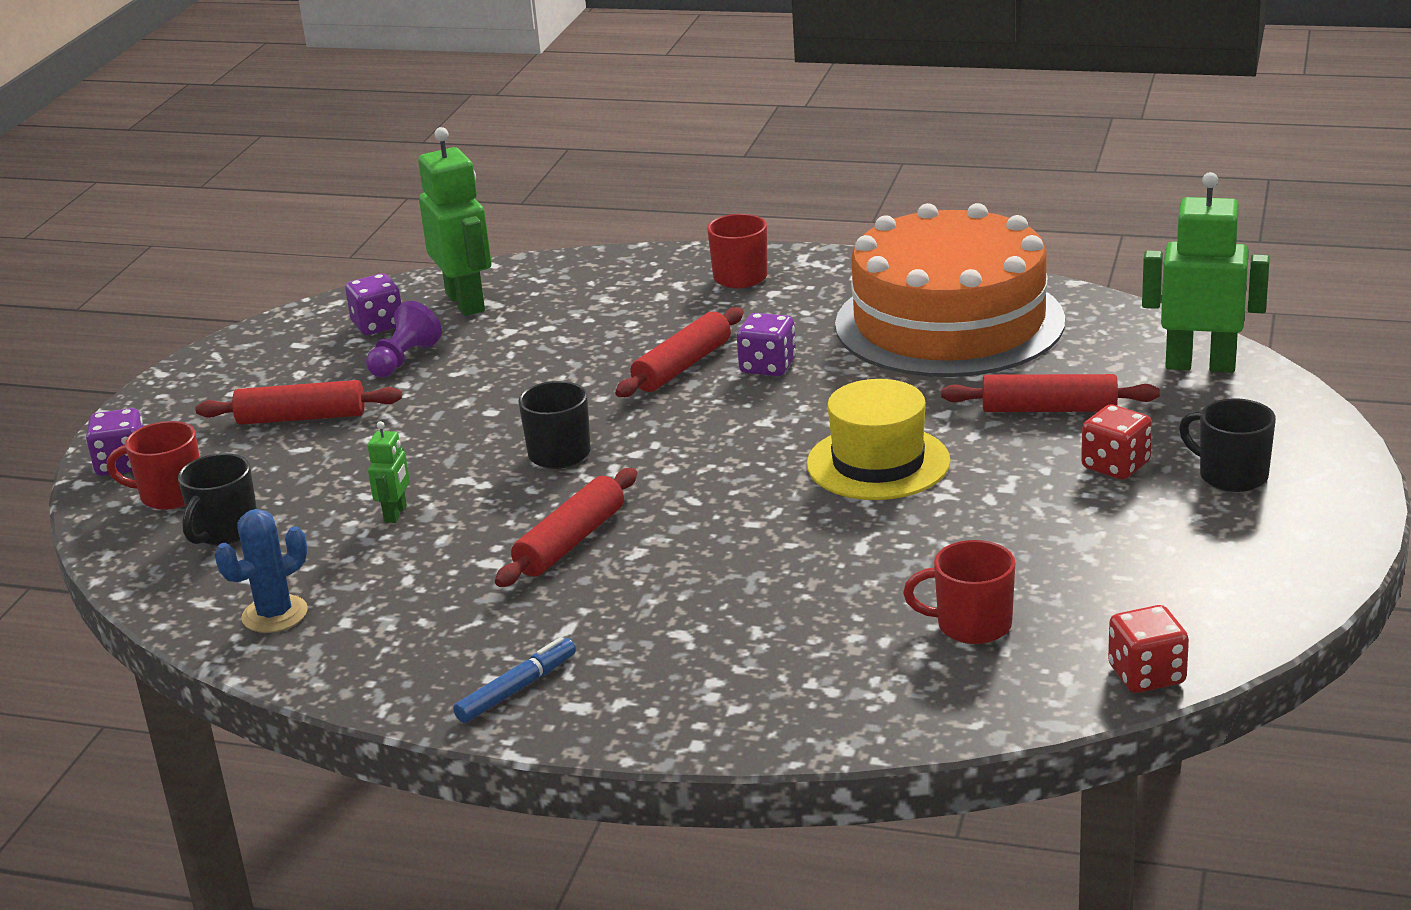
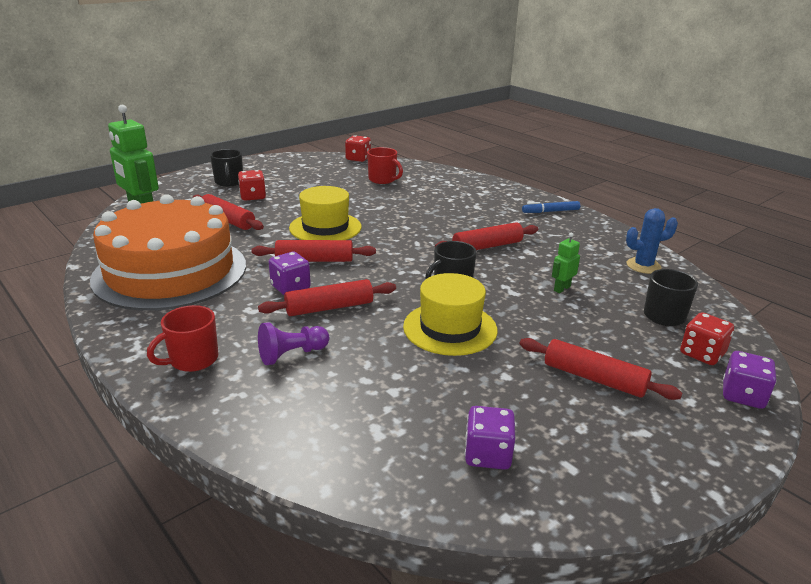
camera: 150 degrees left, 0 degrees up
(170, 495) = (702, 354): red mug -> red dice
(404, 360) = (491, 399): purple pawn -> purple pawn (292, 354)
(466, 302) = (395, 444): green robot -> none
(508, 402) = (450, 328): none -> yellow hat
(800, 409) = (314, 260): none -> red rolling pin

